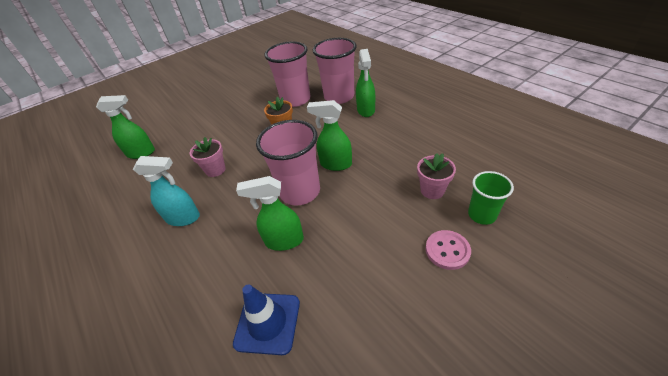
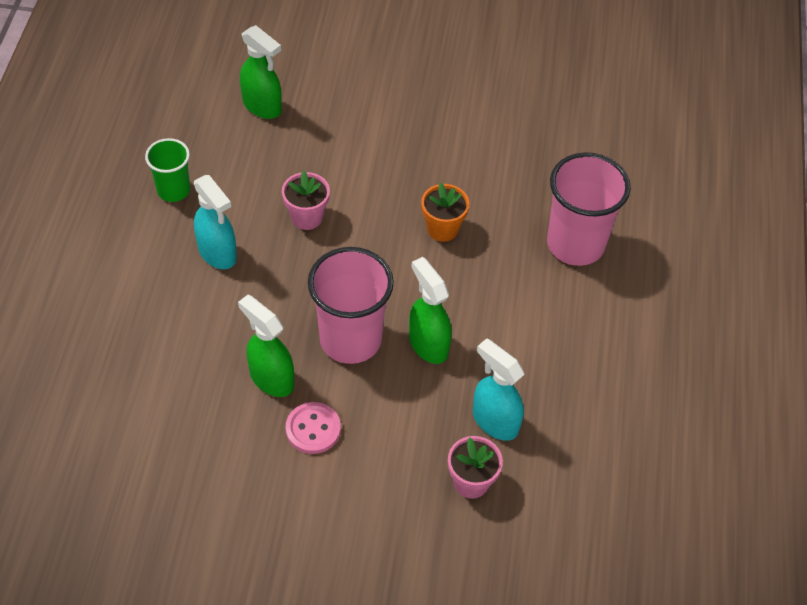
camera: 40 degrees right, 10 degrees up
(267, 322) = (176, 437): blue traffic cone -> none
(295, 99) = (519, 191): pink cup -> none
(366, 110) = (571, 303): green spray bottle -> none
(403, 163) = (494, 421): none -> turquoise spray bottle
(447, 250) = (388, 546): pink button -> pink button (313, 429)
(482, 215) = (472, 556): green cup -> green cup (173, 190)

